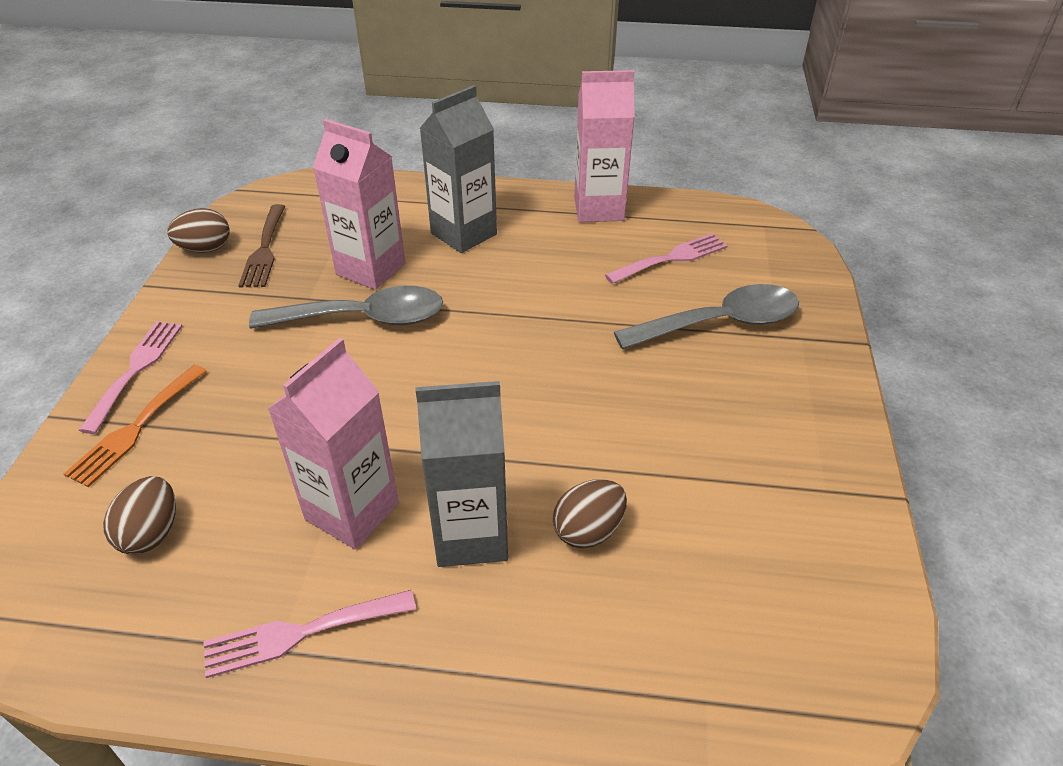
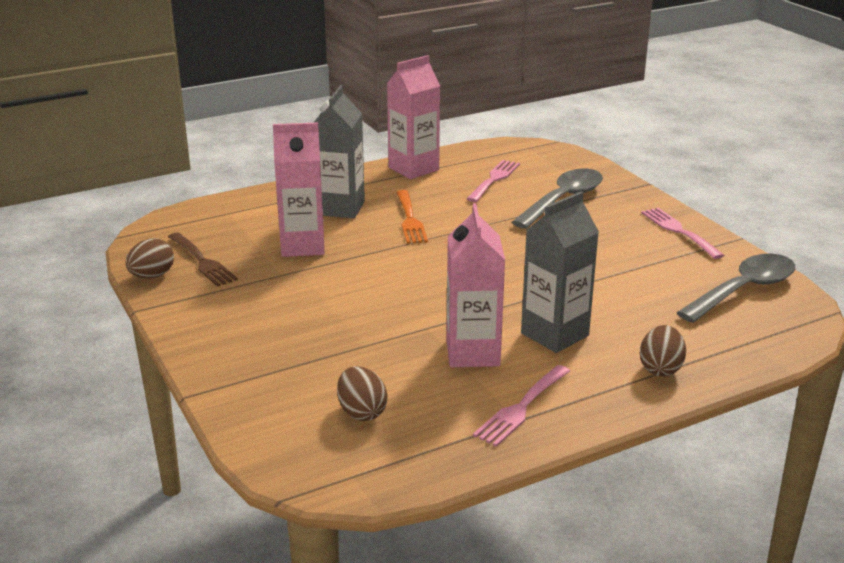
camera: 35 degrees left, 15 degrees down
(135, 428) = (265, 376): orange fork -> orange fork (410, 220)
(136, 369) = (212, 351): pink fork -> pink fork (678, 231)
(364, 318) = (338, 271): grey spoon -> grey spoon (744, 290)
(588, 530) = (613, 308): brown egg -> brown egg (660, 369)

